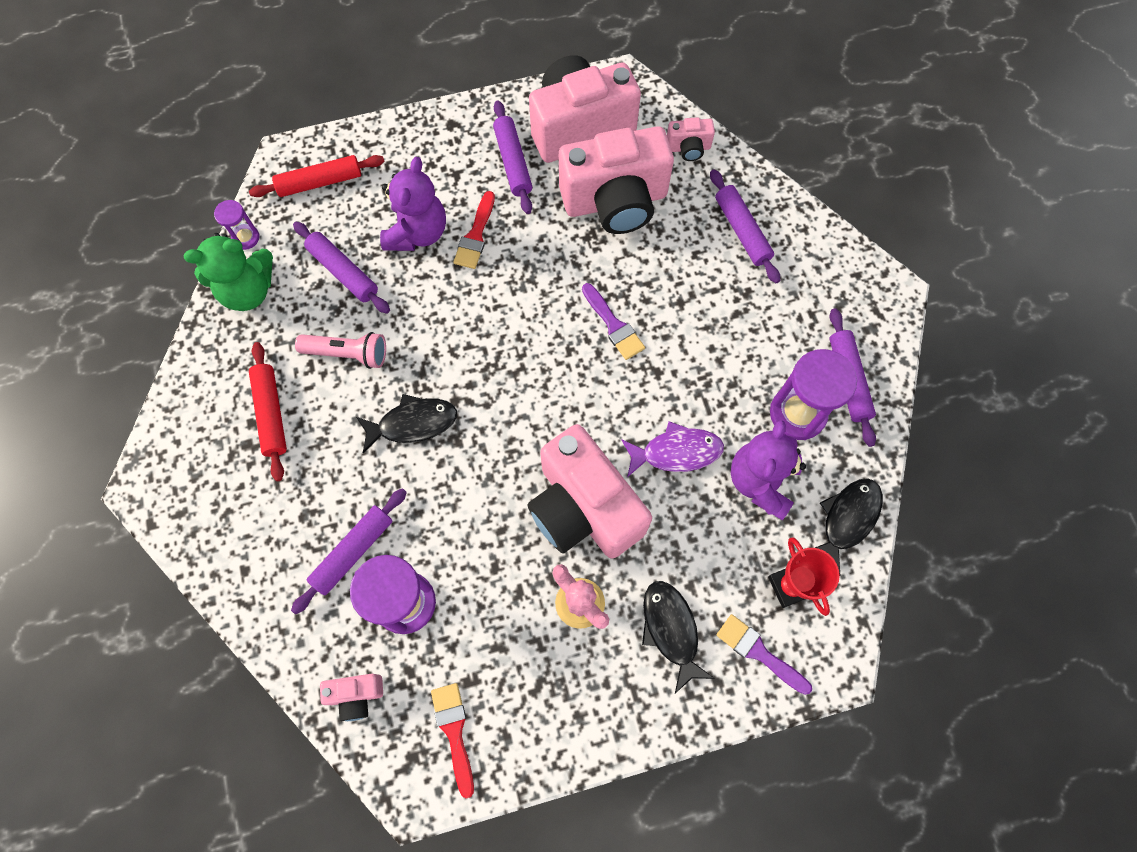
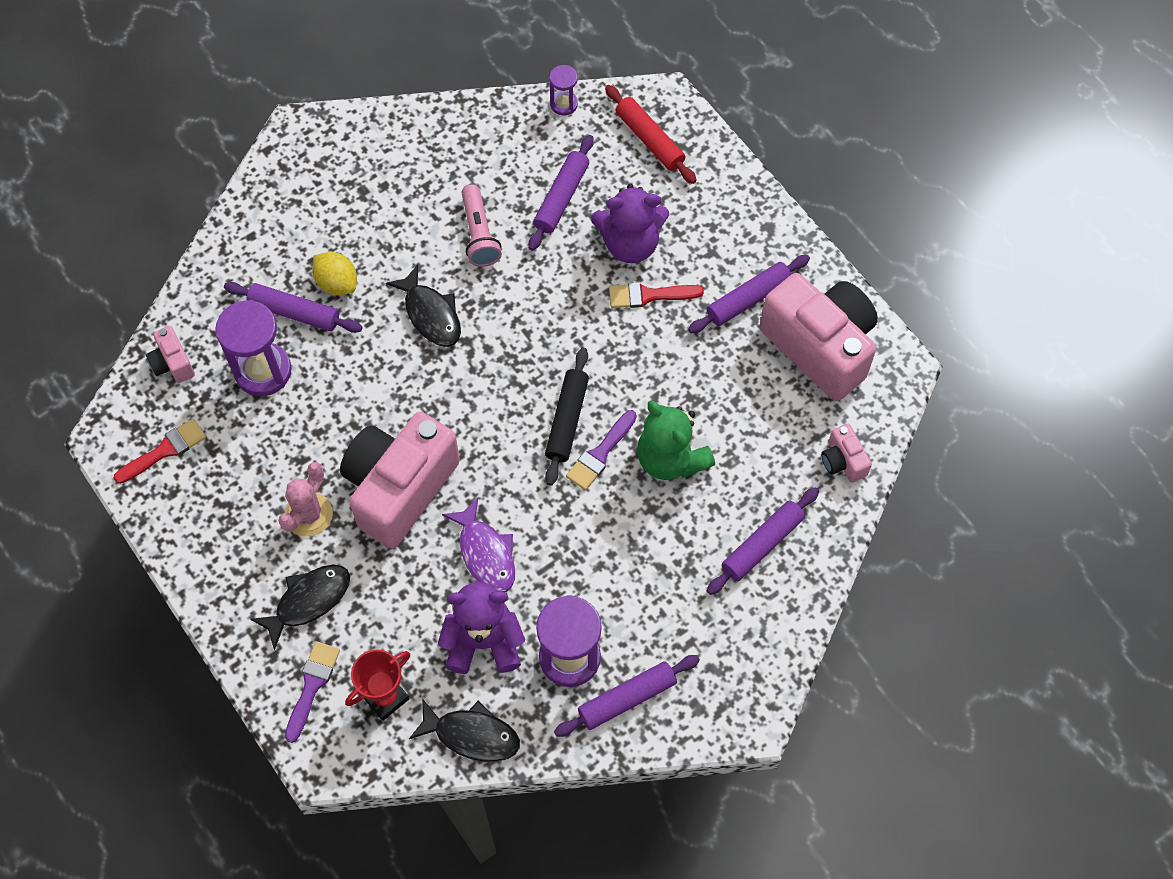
camera: 70 degrees right, 5 degrees down
(248, 290) = (510, 129): green teddy bear -> green teddy bear (670, 458)
(271, 413) = (398, 197): red rolling pin -> none
(339, 500) = (337, 283): none -> yellow lemon
(570, 341) = (567, 420): none -> black rolling pin
(615, 201) = (744, 410): pink camera -> none

